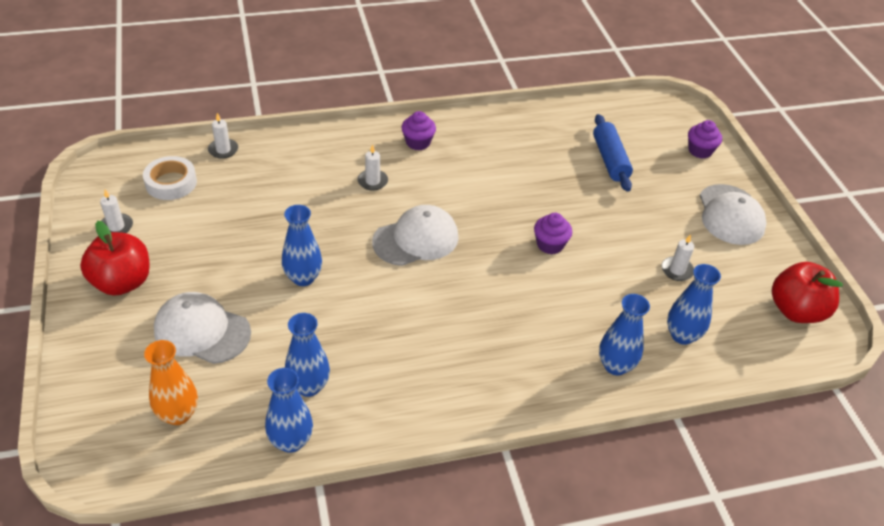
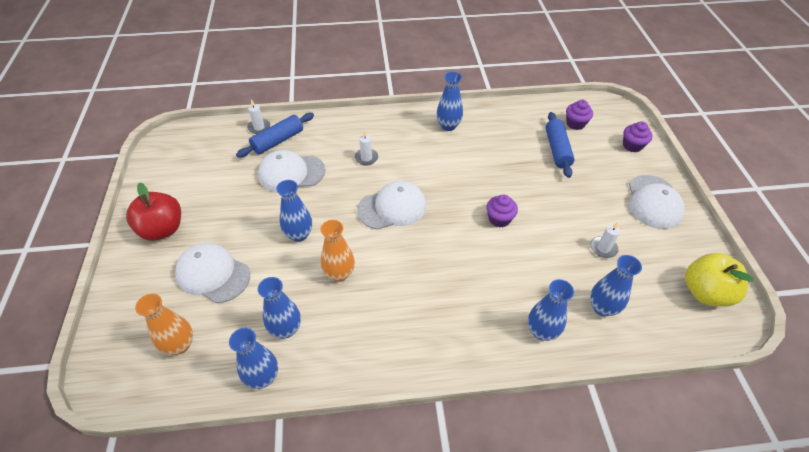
camera: 10 degrees right, 5 degrees up
(116, 227) = (168, 184): white candle -> none
(171, 183) = (216, 151): white tape -> none
(252, 166) = (278, 141): none -> blue rolling pin
(278, 204) = (291, 173): none -> white cap
(363, 320) = (339, 274): none -> orange vase
(418, 142) = (406, 128): purple cupcake -> purple cupcake (575, 123)
(471, 137) = (448, 126): none -> blue vase
(796, 311) = (705, 292): red apple -> yellow apple

